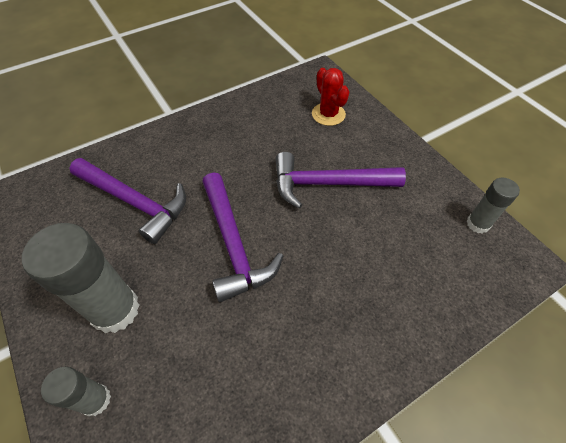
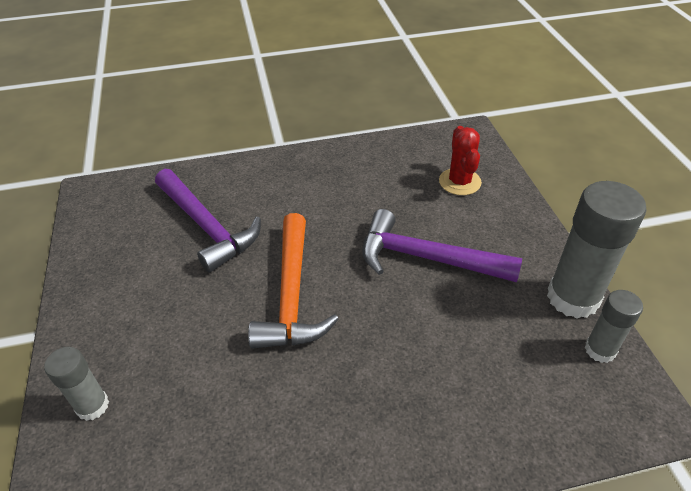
camera: 20 degrees right, 10 degrees down
(115, 310) = (145, 326): grey glue stick -> grey glue stick (573, 298)
(234, 244) = (292, 295): purple hammer -> orange hammer

